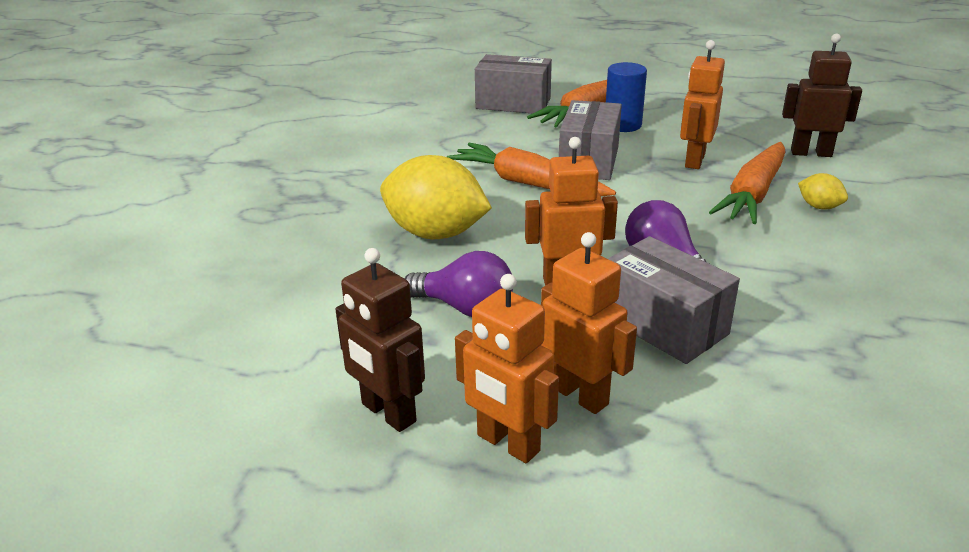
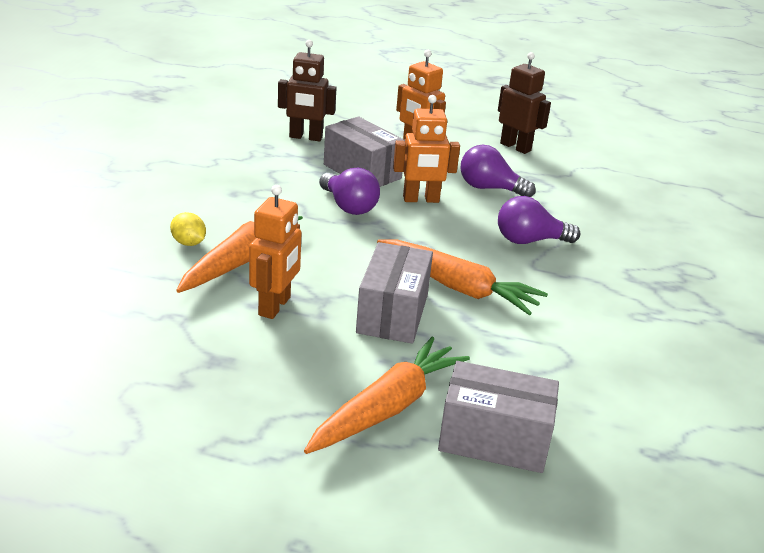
camera: 175 degrees right, 0 degrees up
(435, 233) = (529, 241): yellow lemon -> purple light bulb
(507, 444) = (453, 134): orange robot -> none
(622, 125) = (339, 375): blue cylinder -> none
(811, 153) = (135, 309): brown robot -> brown robot (305, 137)

